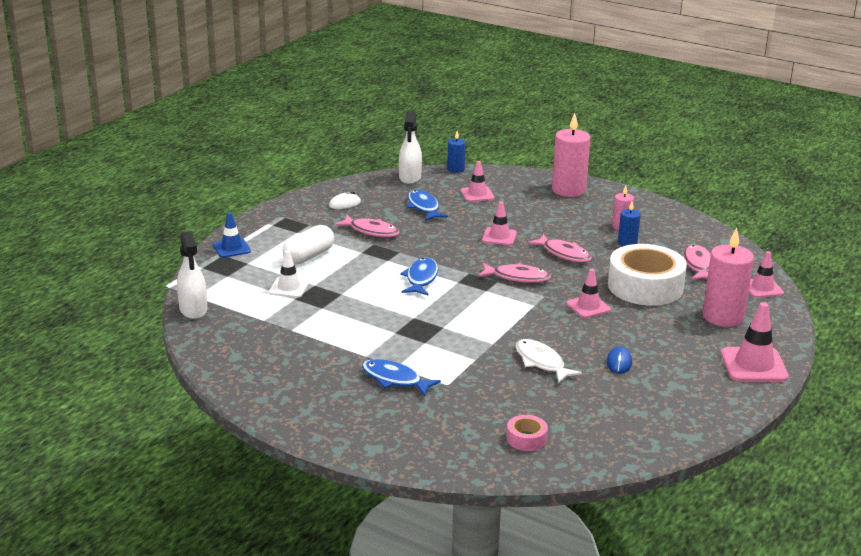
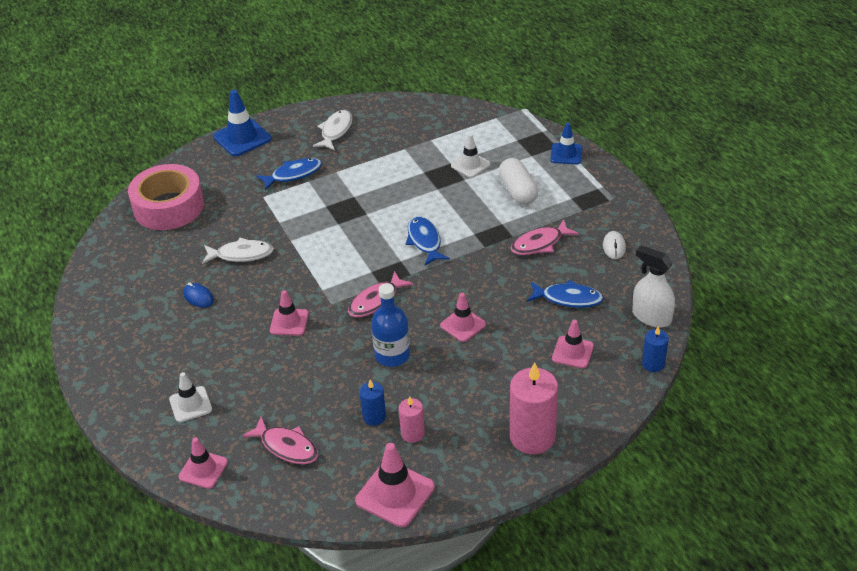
camera: 125 degrees right, 15 degrees up
(193, 310) = (475, 112): white spray bottle -> none
(294, 381) = (335, 131): none -> white fish
(361, 441) = (242, 138): none -> blue traffic cone
(421, 278) = (425, 241): blue fish -> blue fish turned 150 degrees counterclockwise
(526, 439) = (169, 207): pink tape -> pink tape, size x2.27
(564, 254) = (392, 355): pink fish -> blue bottle
(645, 286) = (286, 380): white tape -> none
(723, 317) = (190, 404): pink candle -> white traffic cone
(754, 365) = (112, 376): pink traffic cone -> pink traffic cone (395, 494)

